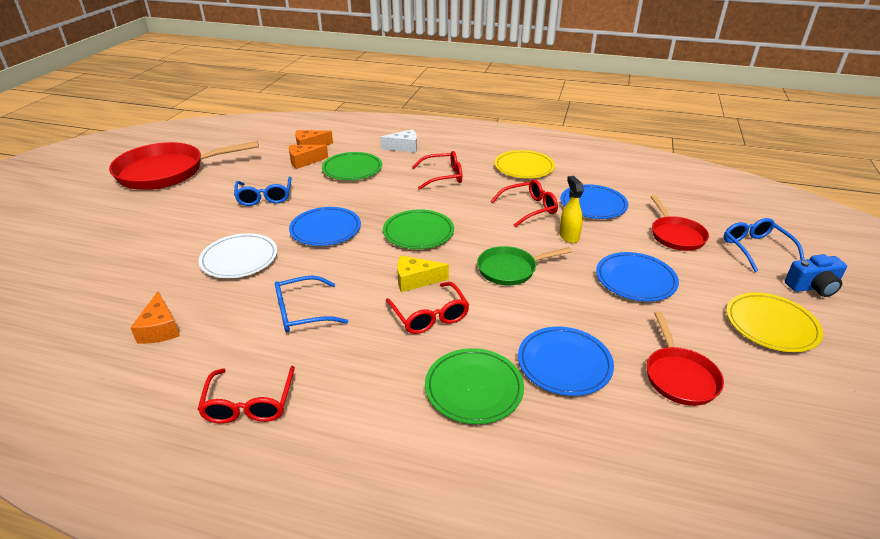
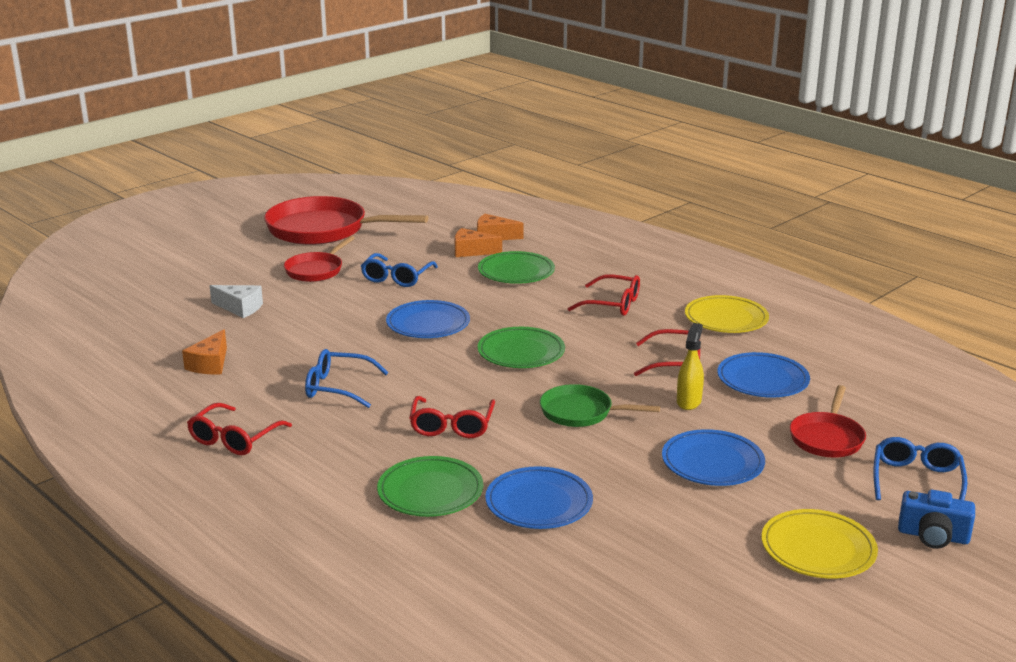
camera: 30 degrees right, 10 degrees down
(239, 259) = (322, 328): white plate -> none
(404, 147) = (601, 262): white cheese -> white cheese (240, 308)
(415, 280) = (470, 393): yellow cheese -> none
(679, 376) = (645, 551): red pan -> red pan (316, 270)

